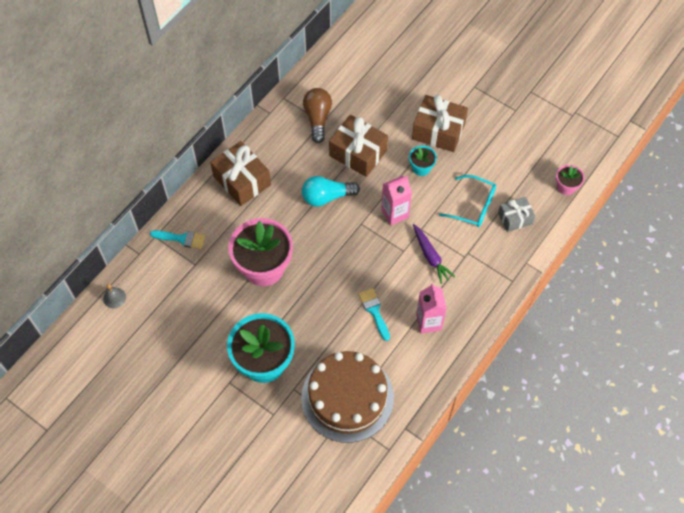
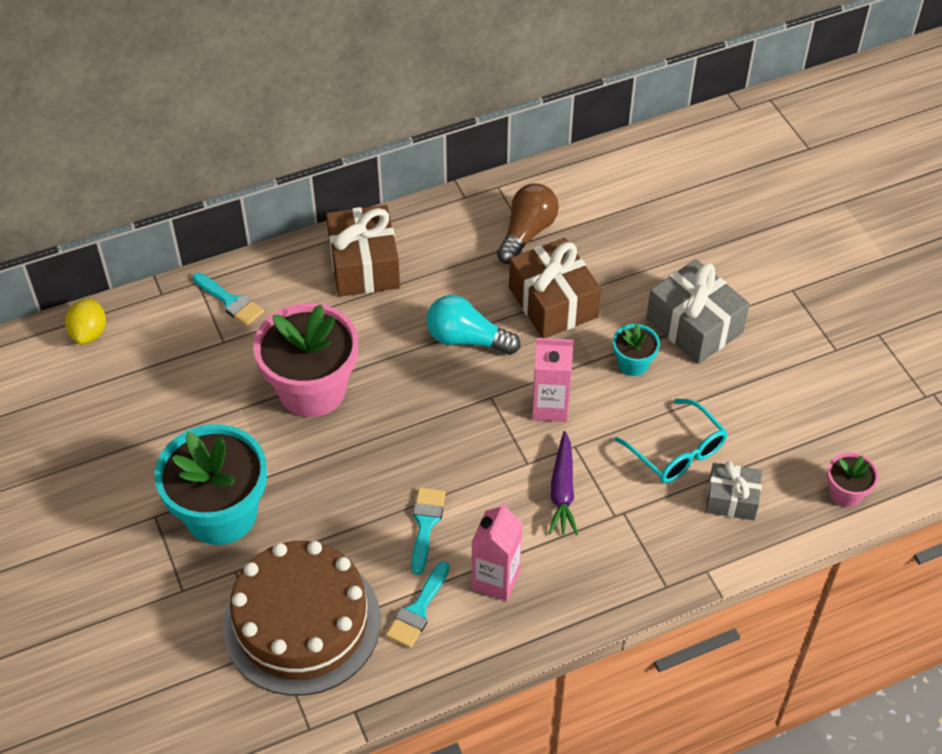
camera: 30 degrees right, 10 degrees down
(114, 298) = (89, 333): grey bell -> yellow lemon
(401, 359) = (418, 610): none -> turquoise brush
(438, 131) = (694, 326): brown gift -> grey gift

